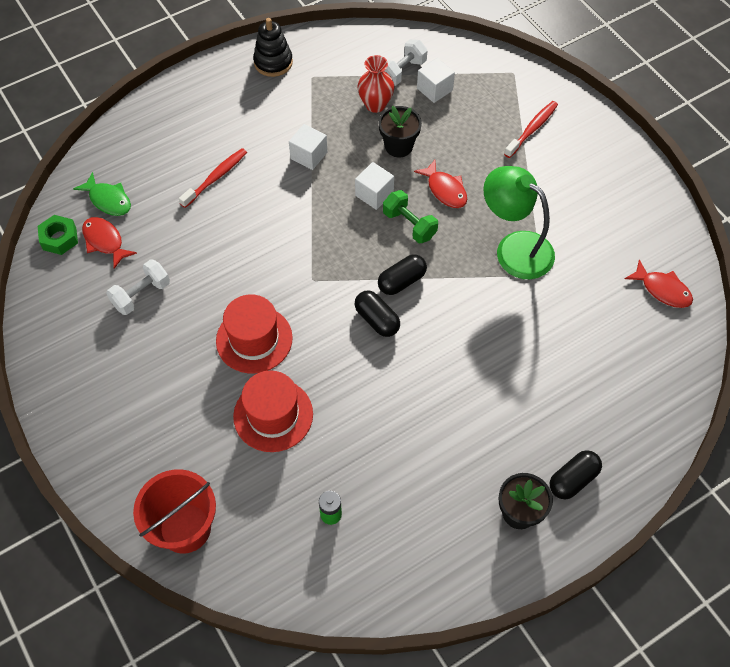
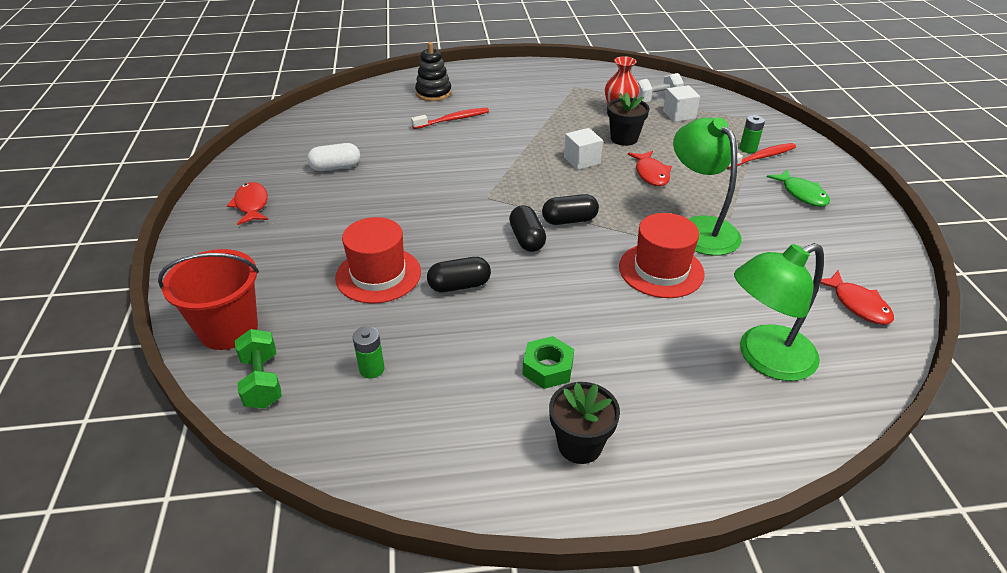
camera: 25 degrees right, 20 degrees down
(59, 238) = (304, 122): green nut -> green nut (548, 368)
(105, 241) = (336, 132): red fish -> red fish (251, 205)
(108, 200) = (359, 111): green fish -> green fish (801, 194)
(141, 295) = (335, 167): white dumbbell -> white capsule
(254, 339) = (404, 220): red hat -> red hat (661, 270)
(273, 62) = (548, 73): black stacking toy -> black stacking toy (433, 93)
(309, 155) = (540, 126): white cube -> none
(409, 225) = (602, 187): green dumbbell -> green dumbbell (262, 381)
(516, 120) = (748, 149): none -> green battery
(573, 479) = (664, 437): black capsule -> black capsule (459, 285)
(614, 375) = (764, 358): none -> green lamp

